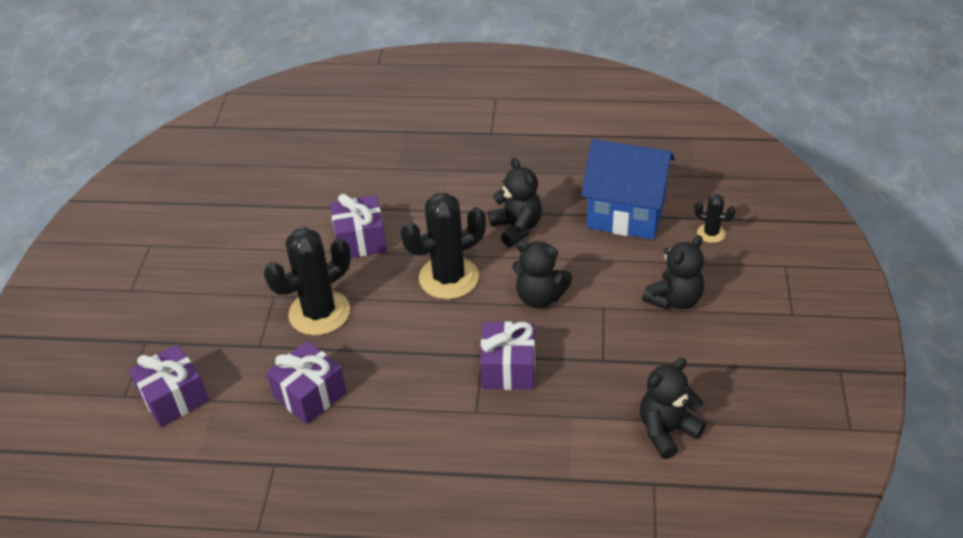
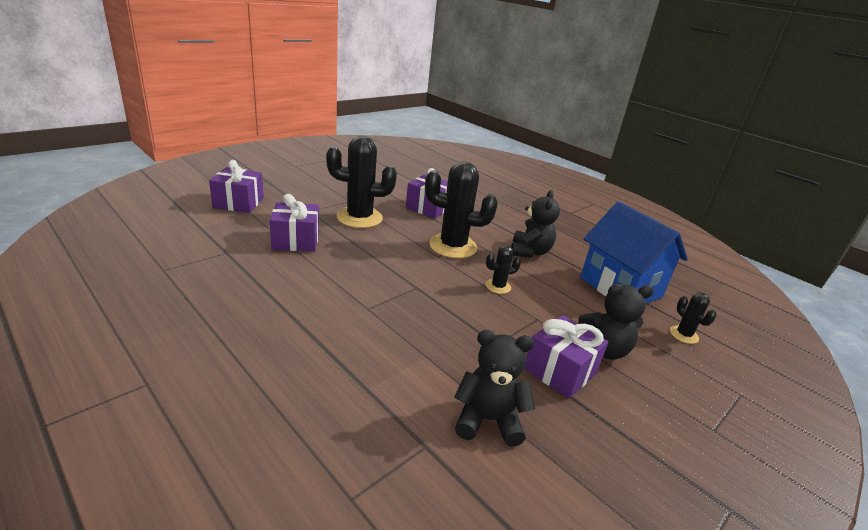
camera: 35 degrees right, 15 degrees down
(508, 368) = (423, 303): purple gift -> purple gift (560, 371)
(539, 297) = (498, 286): black teddy bear -> black cactus

